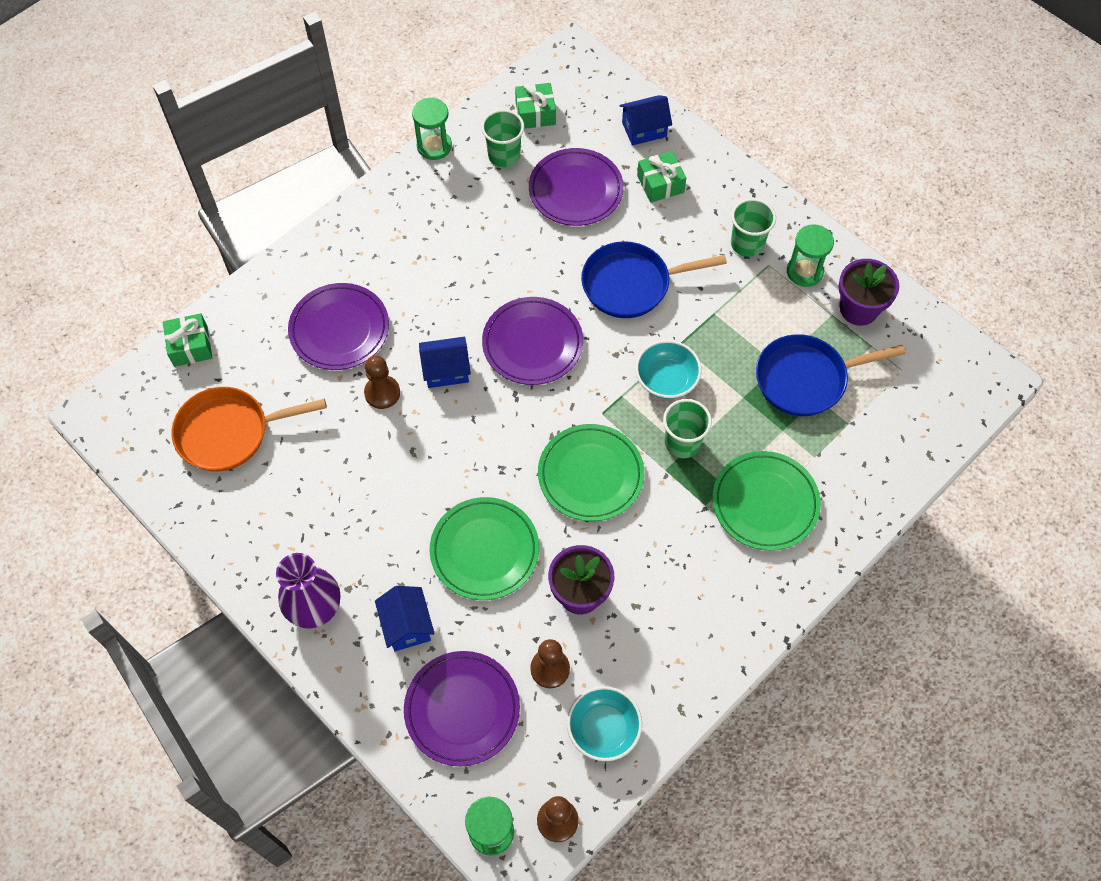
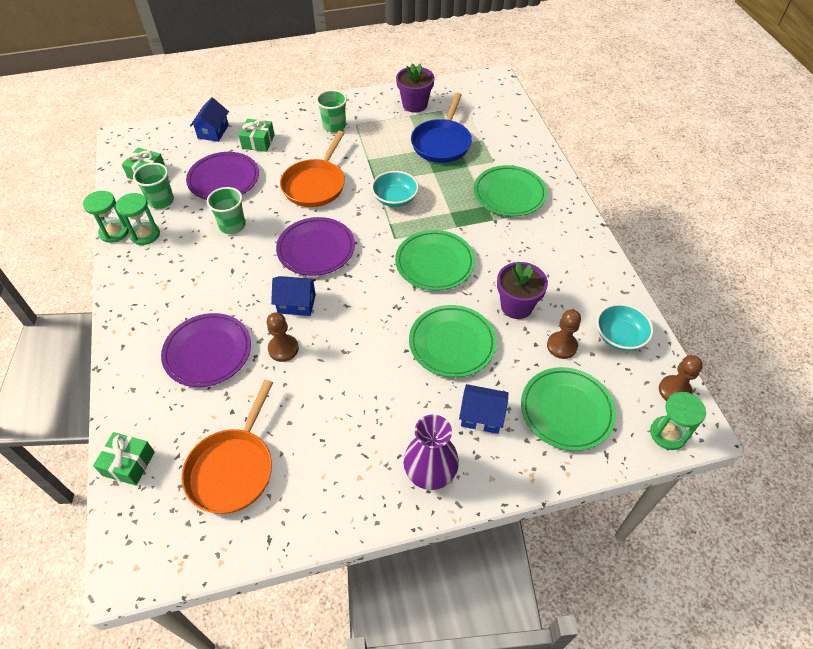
camera: 60 degrees left, 10 degrees down
(446, 370) = (296, 303): blue house -> blue house turned 75 degrees clockwise
(462, 709) = (566, 410): purple plate -> green plate
(632, 284) = (315, 184): blue pan -> orange pan
(682, 443) = (444, 211): green cup -> green cup (232, 226)
(804, 271) = (373, 113): green hourglass -> green hourglass (145, 235)

